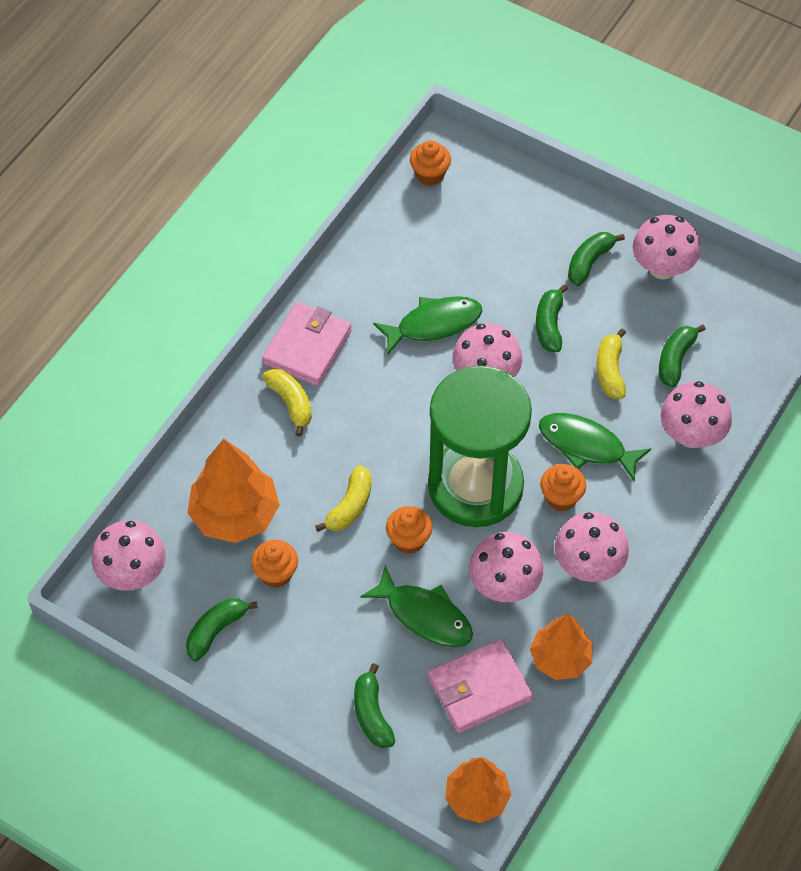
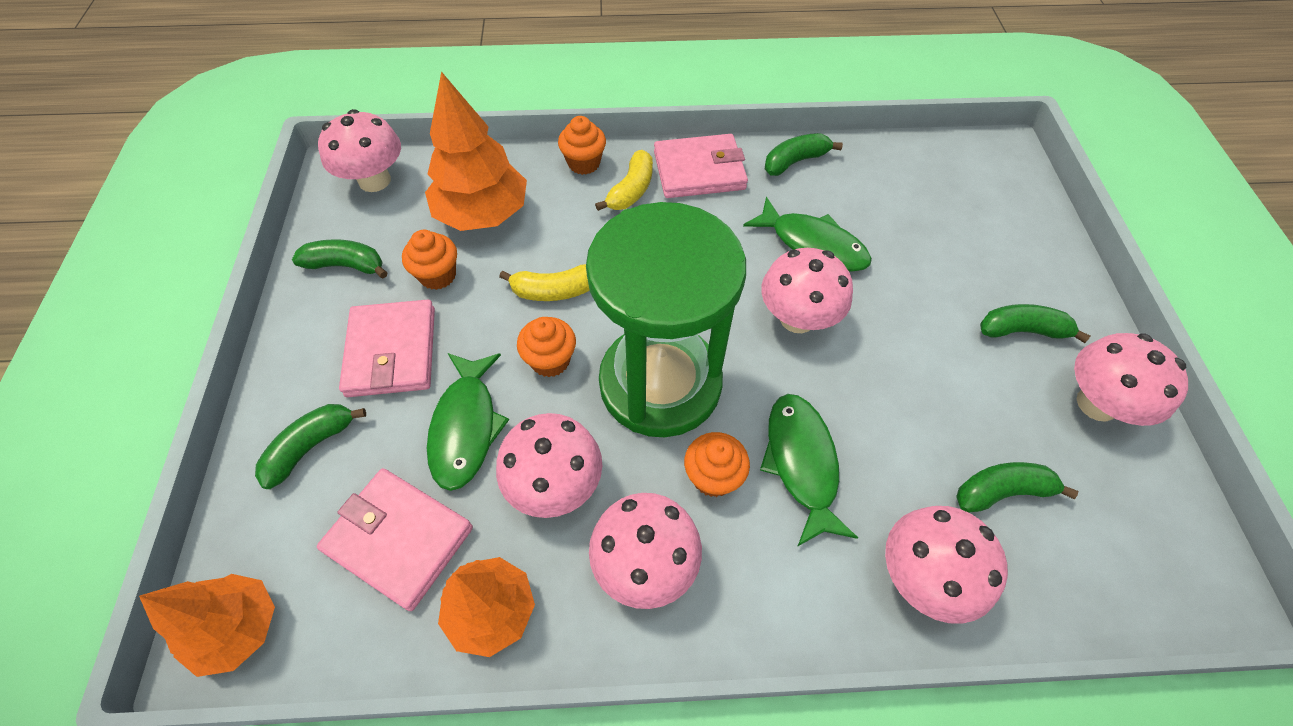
camera: 55 degrees right, 0 degrees up
(326, 633) = (392, 351): none -> pink wallet
(430, 174) = (962, 156): orange cupcake -> orange cupcake (584, 163)
(549, 325) = (911, 338): green banana -> green banana (795, 161)
(610, 371) = (917, 429): yellow banana -> none

